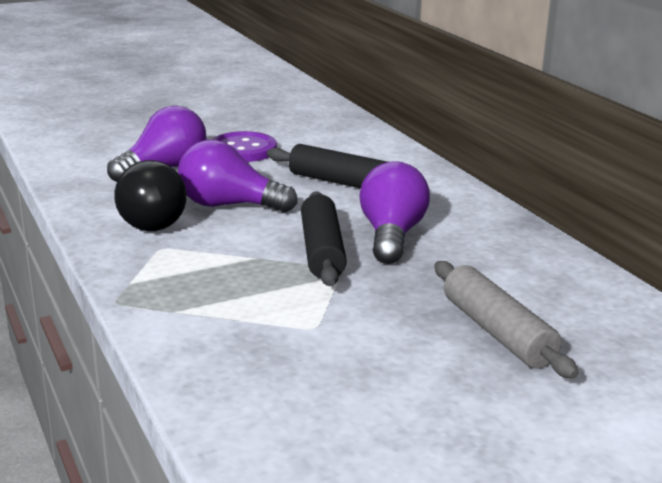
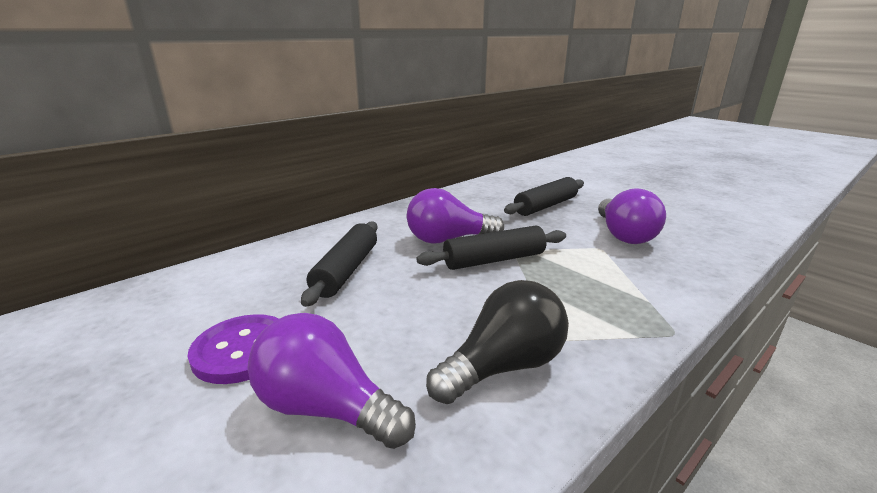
camera: 105 degrees left, 0 degrees up
(229, 205) = (431, 320): purple light bulb -> purple light bulb (623, 235)
(496, 332) = (546, 206): grey rolling pin -> black rolling pin

